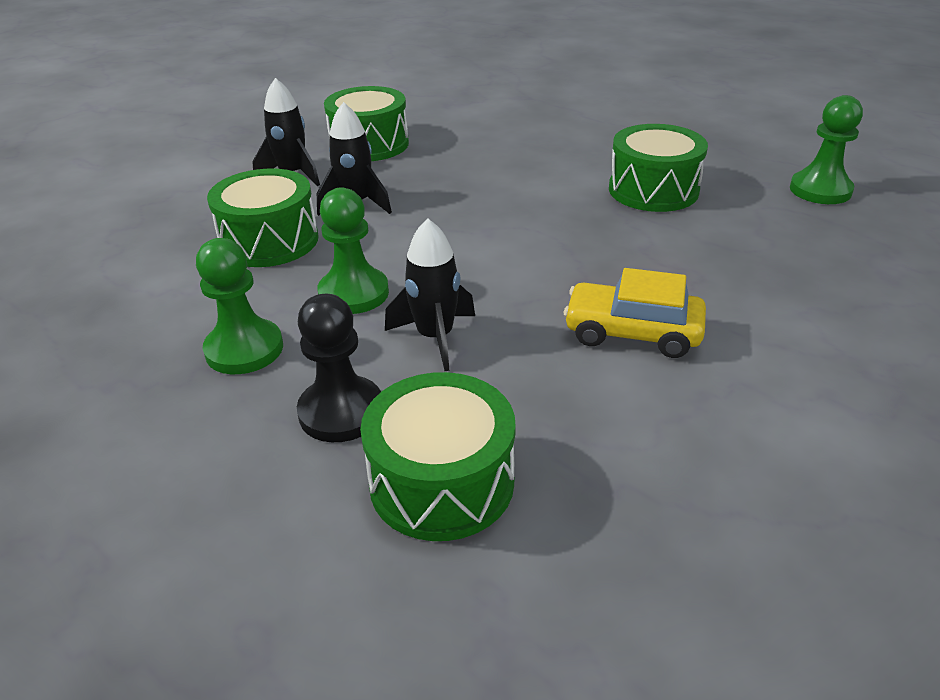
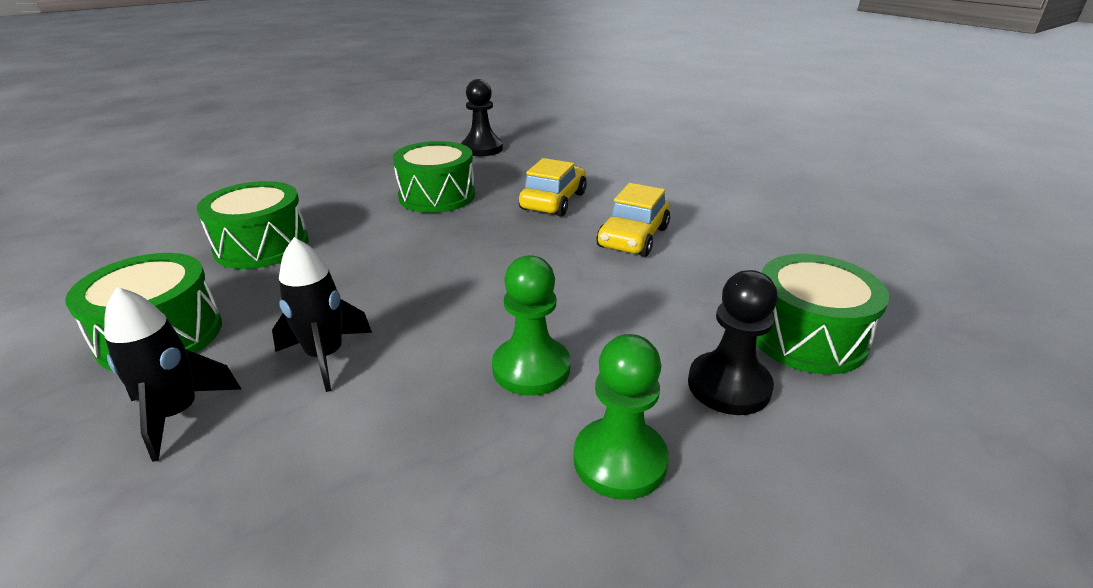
camera: 80 degrees left, 5 degrees down
(269, 241) = (369, 439): green drum -> green drum (262, 246)
(435, 337) = (622, 323): black rocket -> none
(697, 263) = (553, 201): none -> yellow car
(820, 190) = (482, 149): green pawn -> black pawn

